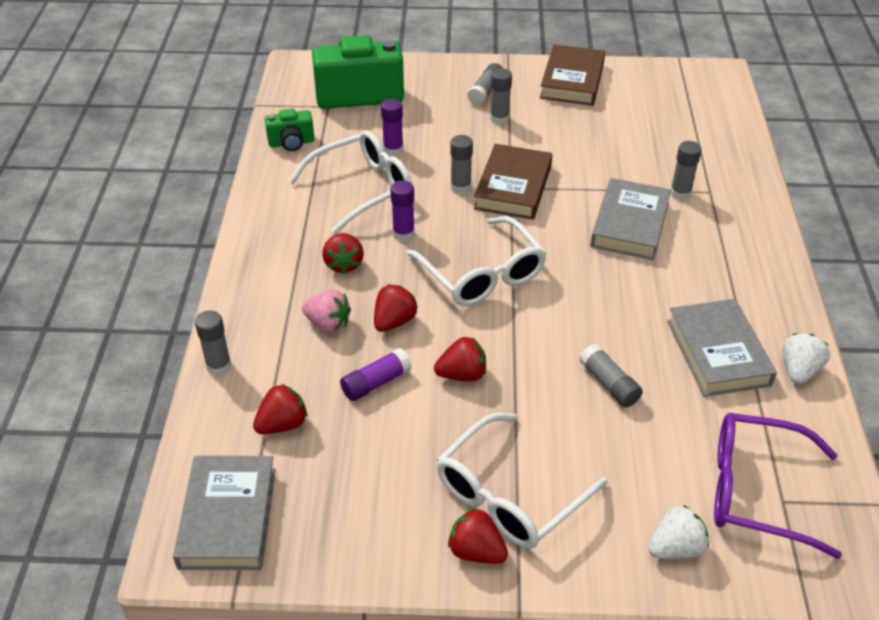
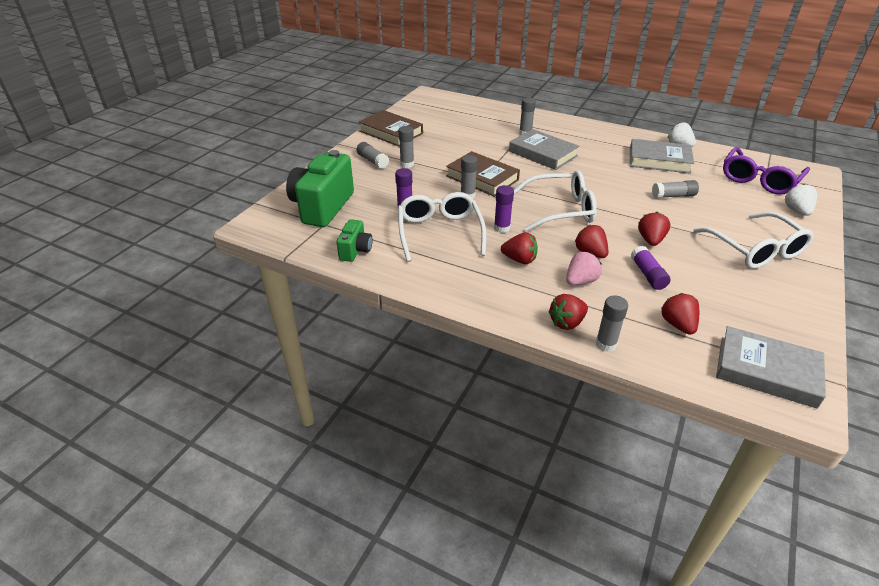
camera: 65 degrees left, 5 degrees down
(476, 551) = (799, 272): red strawberry -> red strawberry (567, 323)

